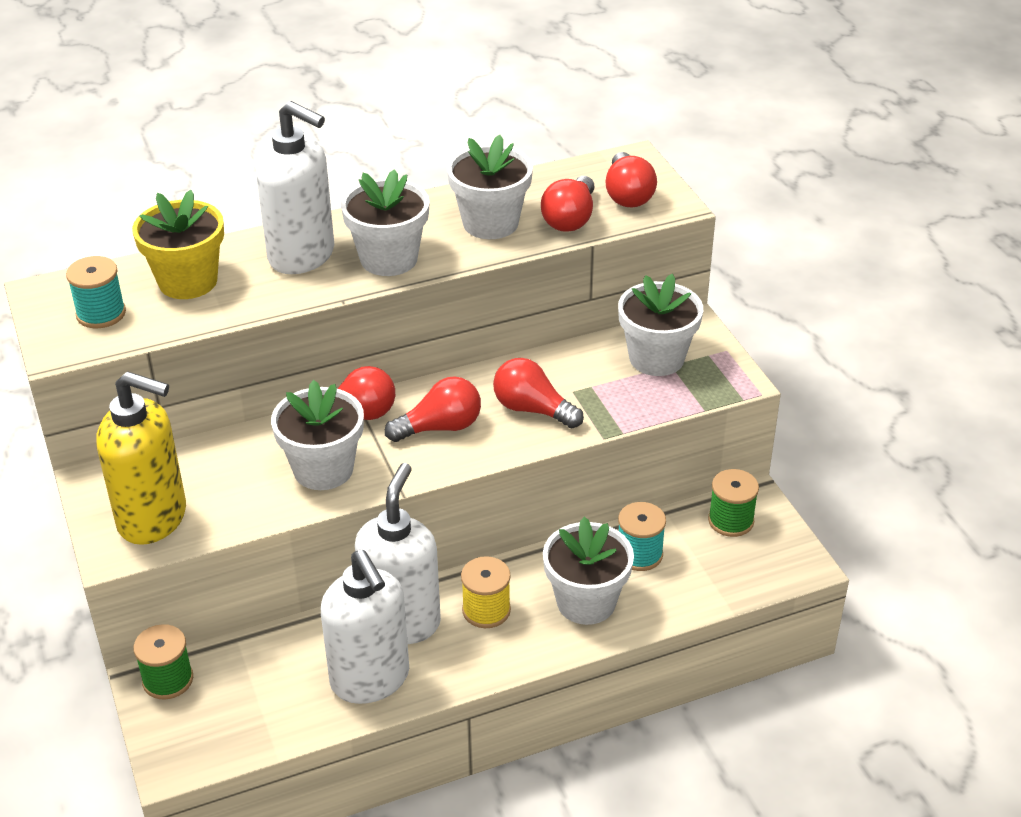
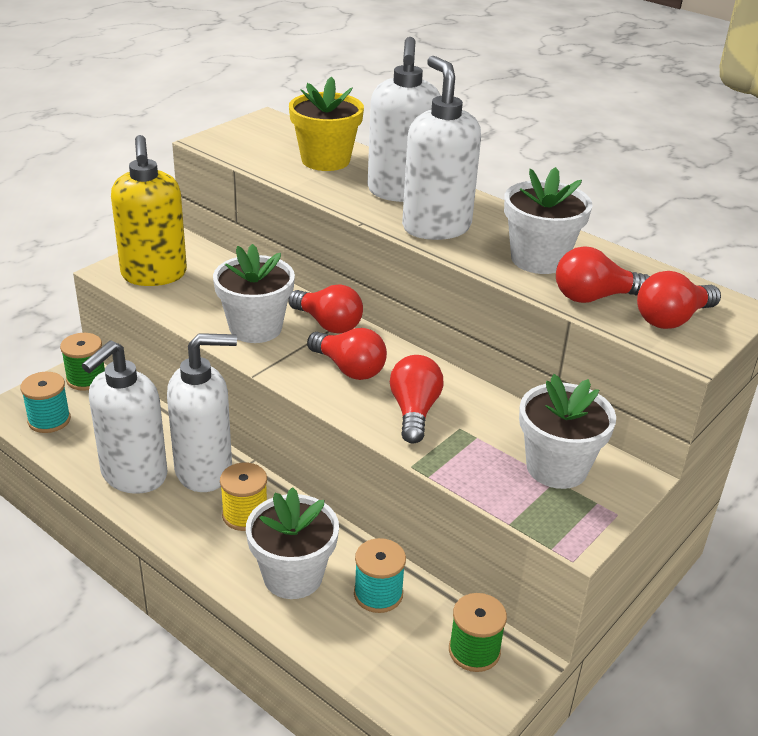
camera: 60 degrees right, 5 degrees down
(101, 314) = (261, 143): turquoise spool -> turquoise spool (49, 420)
(389, 259) = (436, 227): white flower pot -> white soap dispenser

